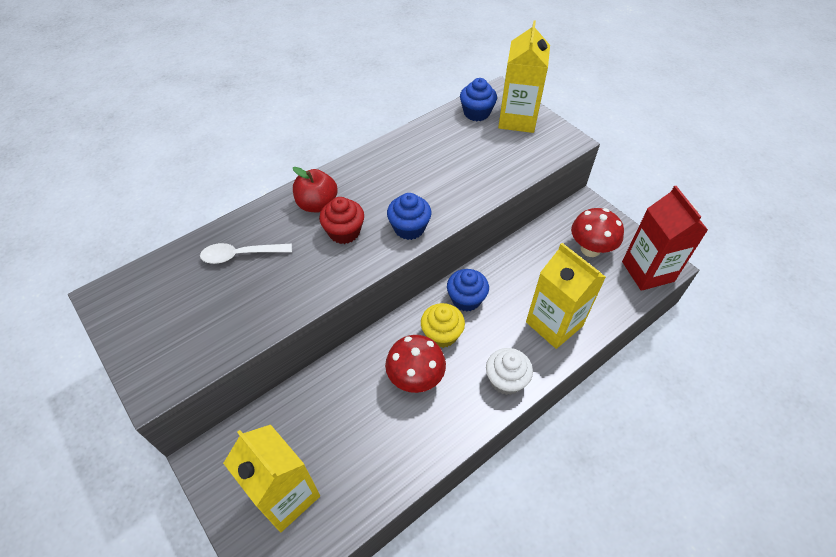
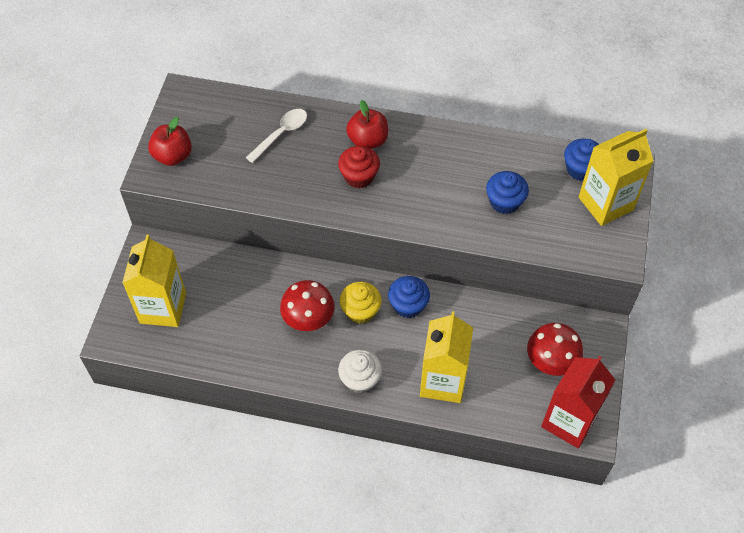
camera: 50 degrees right, 5 degrees up
(159, 353) = (173, 156): none -> red apple
(241, 255) = (281, 134): white spoon -> white spoon turned 90 degrees clockwise
(409, 228) = (403, 213): blue cupcake -> blue cupcake (504, 202)

